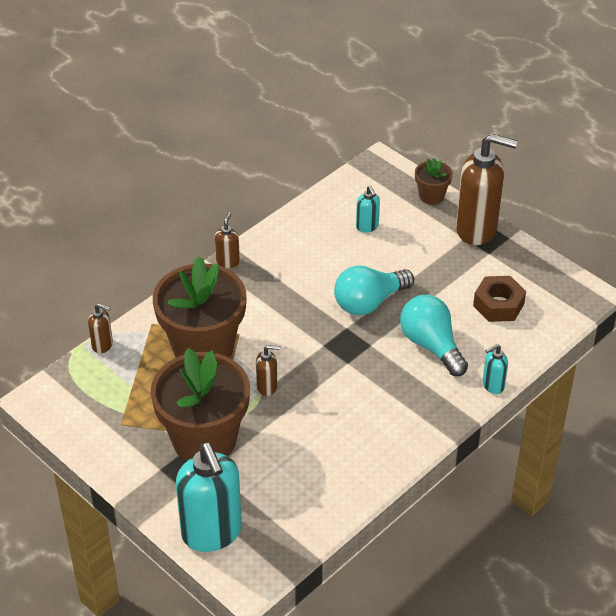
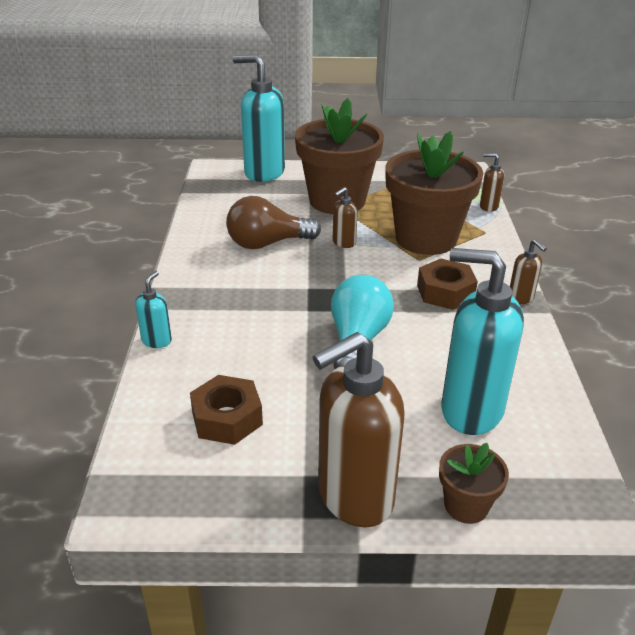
camera: 135 degrees right, 10 degrees down
(102, 345) = (488, 207): brown soap dispenser -> brown soap dispenser turned 45 degrees clockwise
(265, 297) = (445, 292): none -> brown nut
(324, 427) = (267, 243): none -> brown light bulb
(367, 226) = (470, 411): turquoise soap dispenser -> turquoise soap dispenser, size x2.19
(431, 345) = (253, 339): turquoise light bulb -> none

